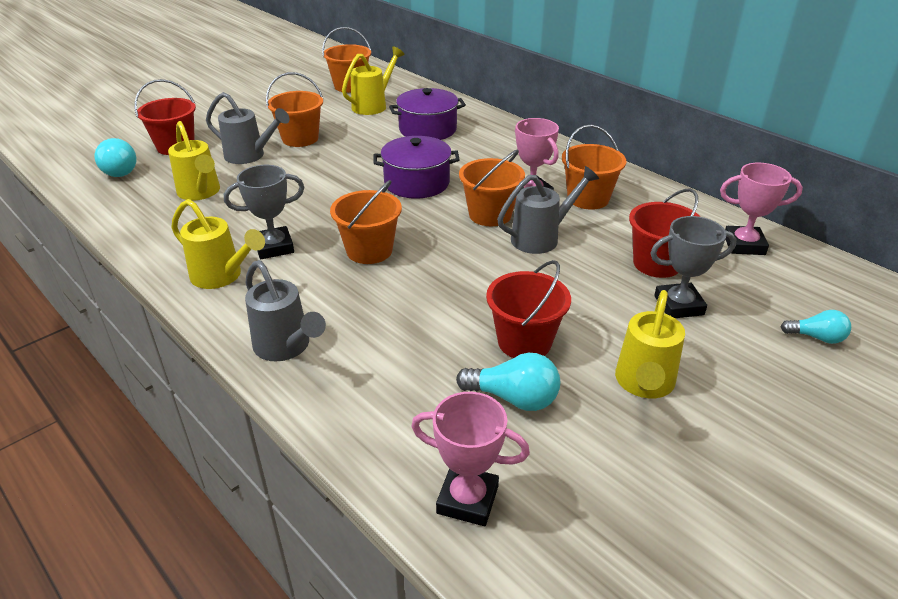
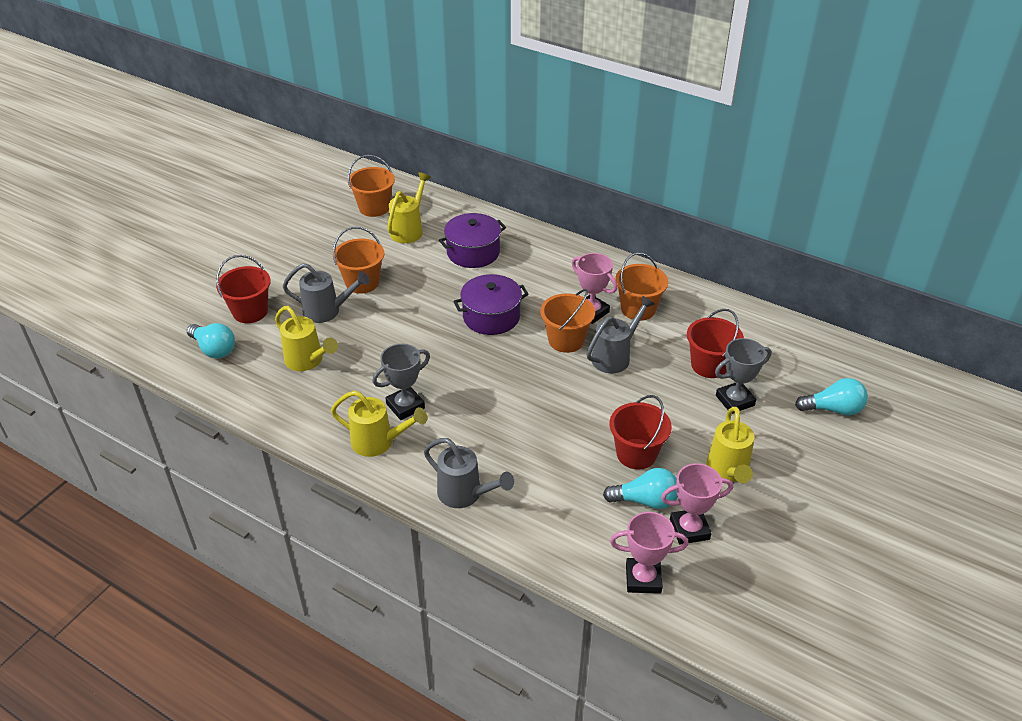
camera: 15 degrees left, 5 degrees up
(369, 250) = (485, 394): orange bucket -> none
(744, 245) = (768, 335): pink trophy -> pink trophy (689, 529)
(816, 337) = (833, 409): turquoise light bulb -> turquoise light bulb, size x1.54

